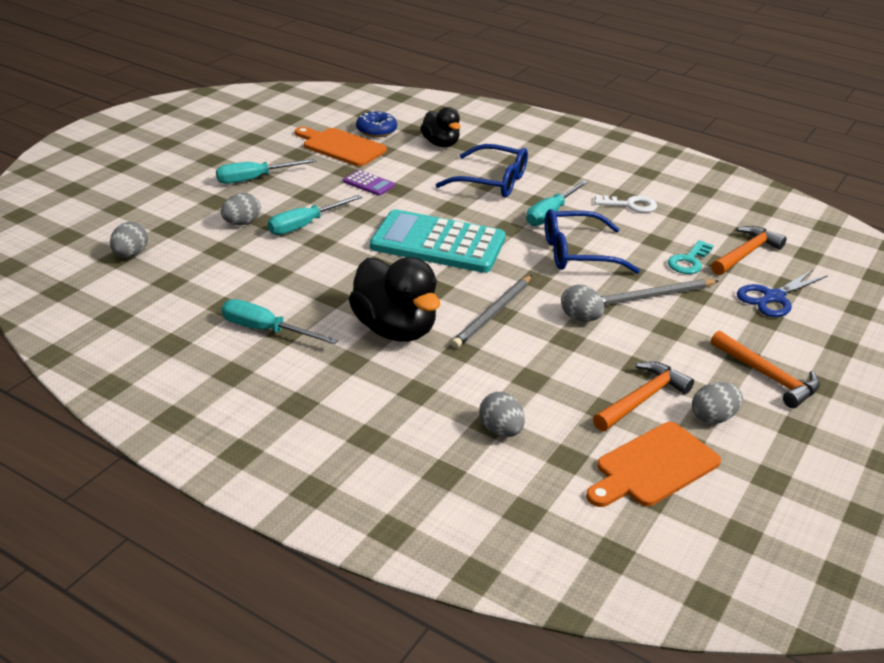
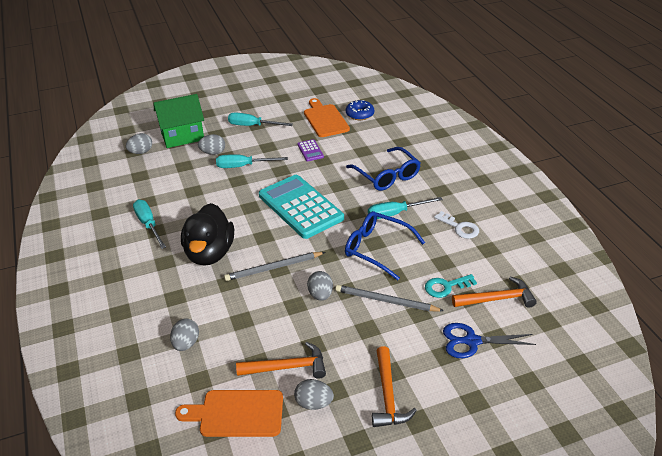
camera: 40 degrees right, 5 degrees up
(169, 218) = (182, 136): none -> green house
(440, 144) = (388, 136): black duck -> none

